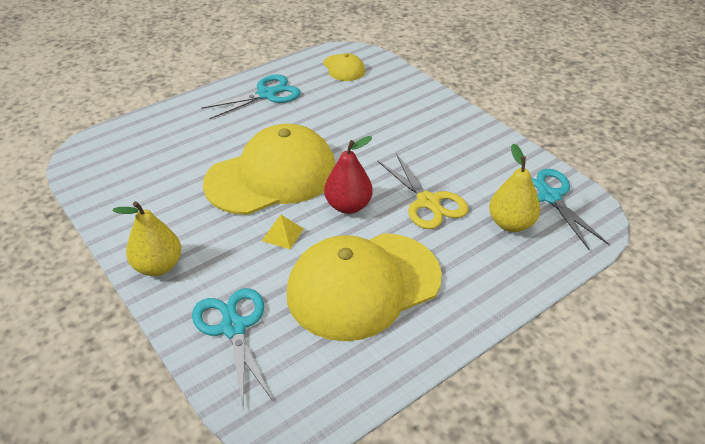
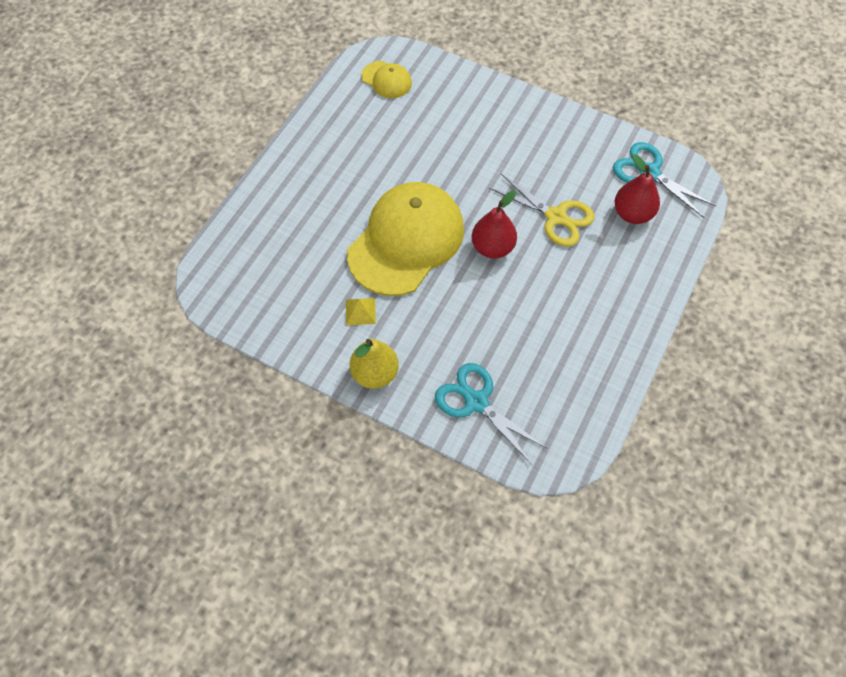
camera: 25 degrees left, 20 degrees up
(266, 94) = (333, 143): turquoise scissors -> none
(282, 234) = (456, 299): yellow pyramid -> yellow pyramid (360, 311)
(363, 285) = (551, 321): yellow cap -> none
(511, 224) = (632, 214): yellow pear -> red pear

